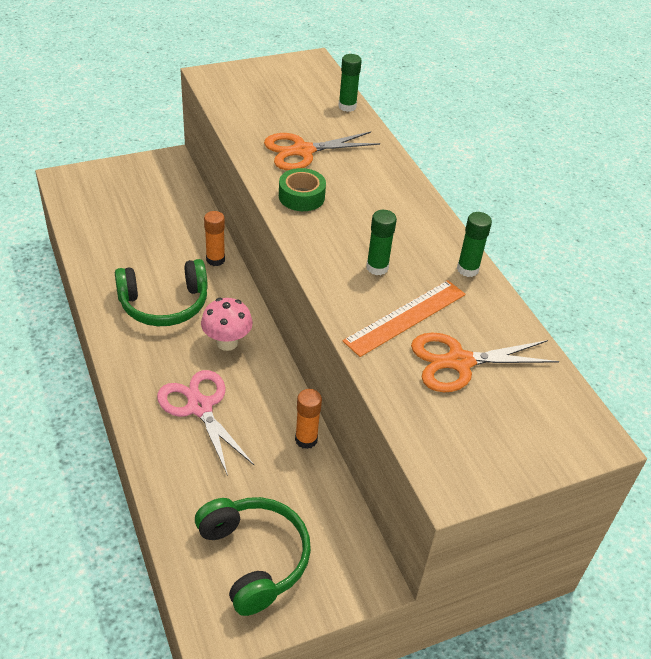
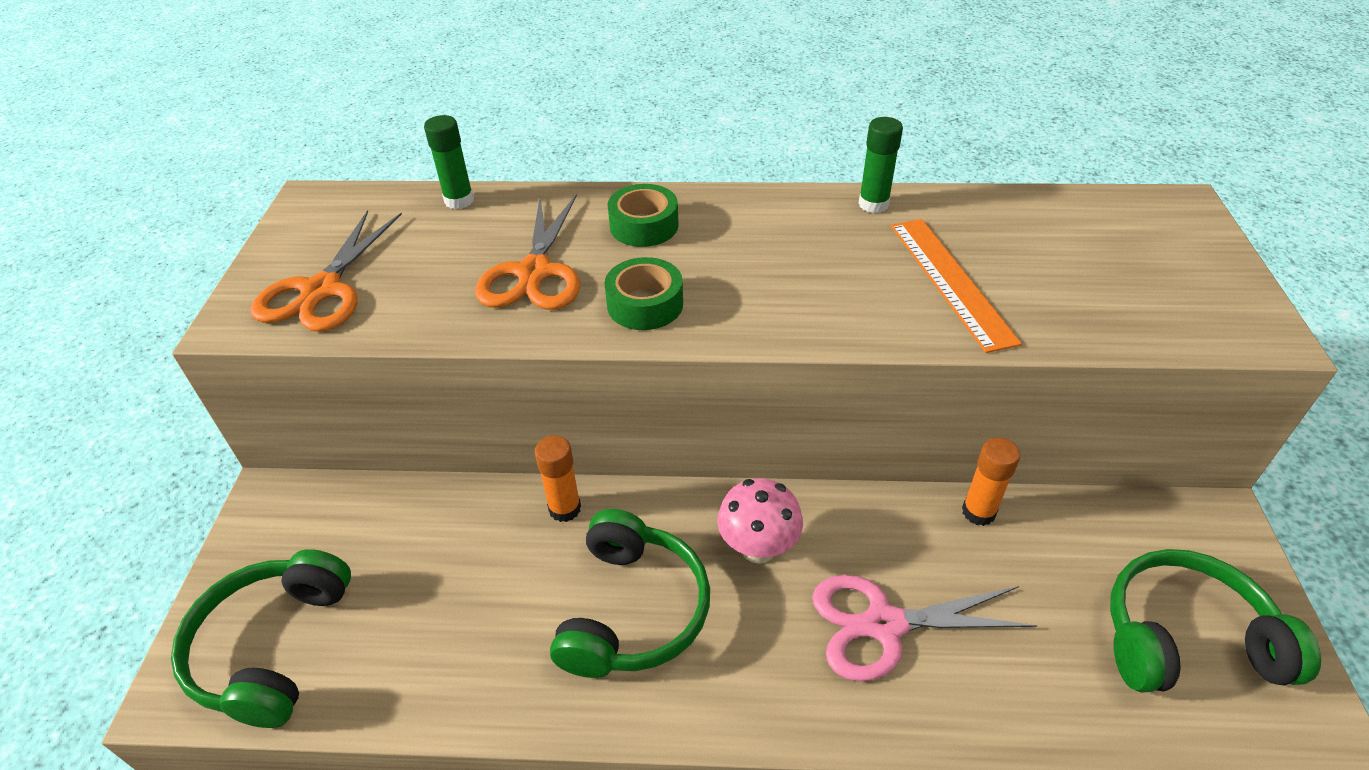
camera: 60 degrees left, 0 degrees up
(94, 195) = (272, 647): none -> green headphones
(372, 178) = (644, 226): none -> green tape
(377, 268) = (841, 277): green glue stick -> none
(459, 362) = (1045, 262): orange scissors -> orange scissors (322, 290)

